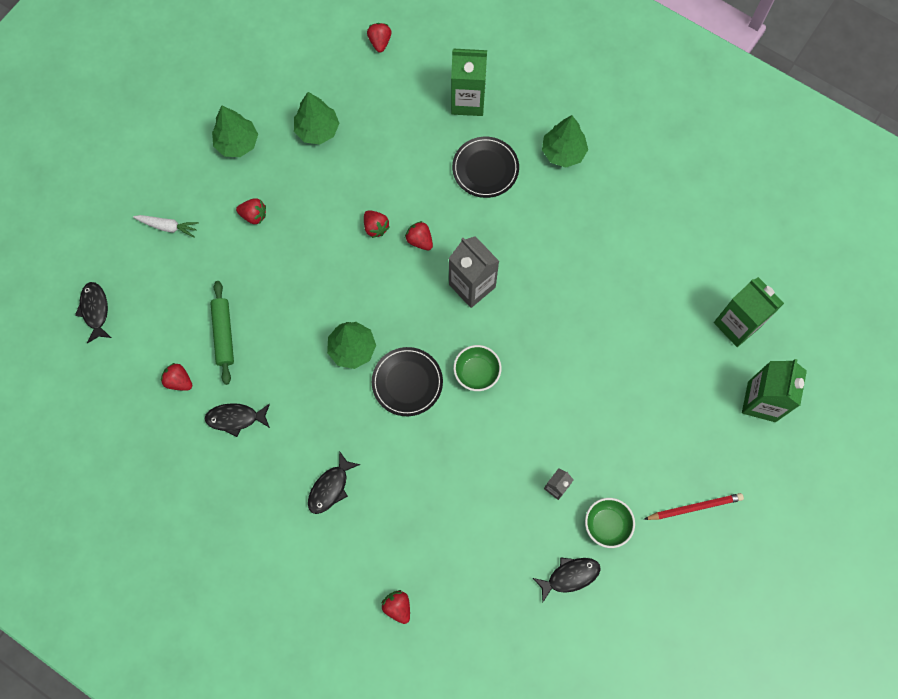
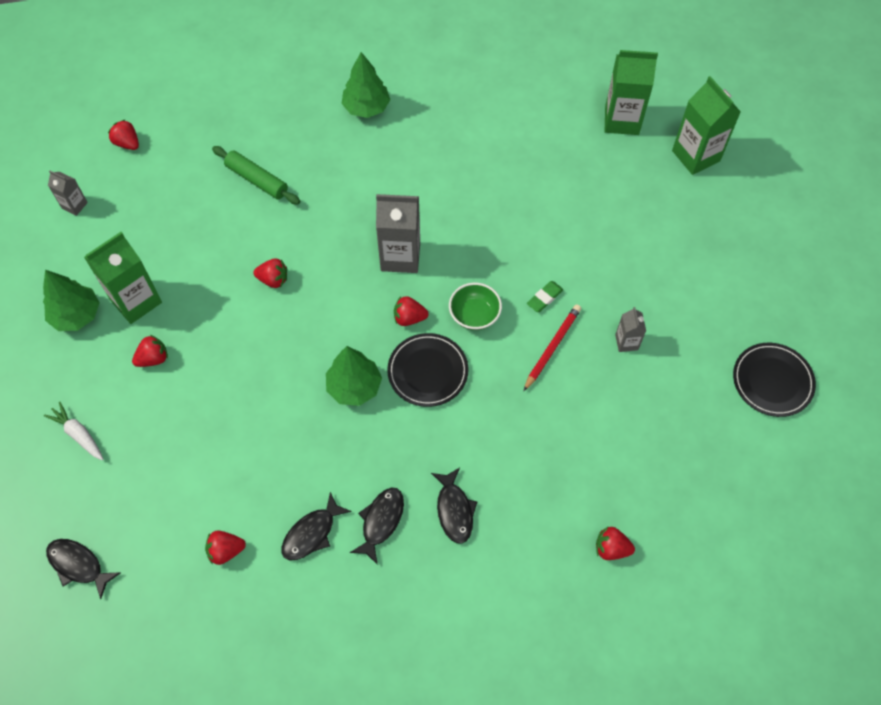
camera: 45 degrees left, 10 degrees down
(167, 226) = (79, 434): white carrot -> white carrot turned 105 degrees counterclockwise
(223, 334) = (227, 475): green rolling pin -> green rolling pin (257, 180)
(306, 61) = (74, 205): none -> grey carton
(317, 130) = (141, 248): green tree -> none
(420, 240) = (321, 259): red strawberry -> red strawberry (409, 318)
(468, 101) = (250, 130): green carton -> green carton (136, 301)
(485, 169) = (317, 166): black plate -> black plate (772, 381)
(535, 404) = (544, 298): none -> green eraser
(570, 576) = (708, 396): black fish -> black fish (381, 521)
(607, 525) = (692, 334): green bowl -> none
(694, 507) = (735, 265): red pencil -> red pencil (552, 347)

